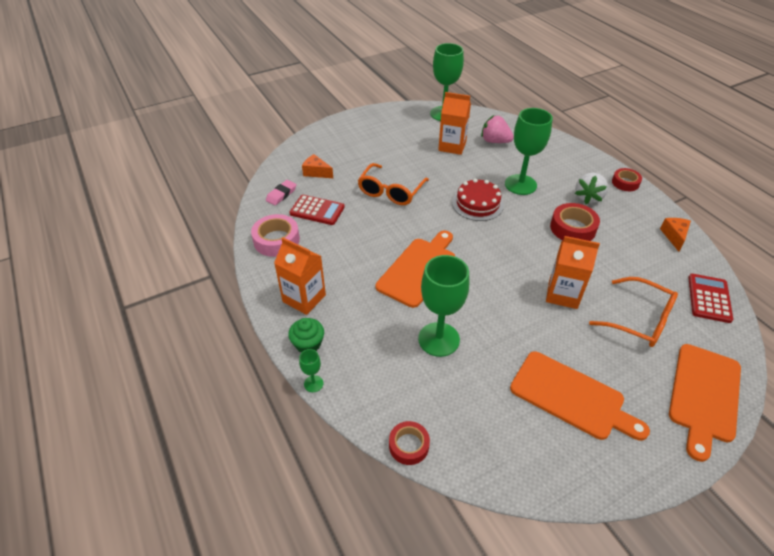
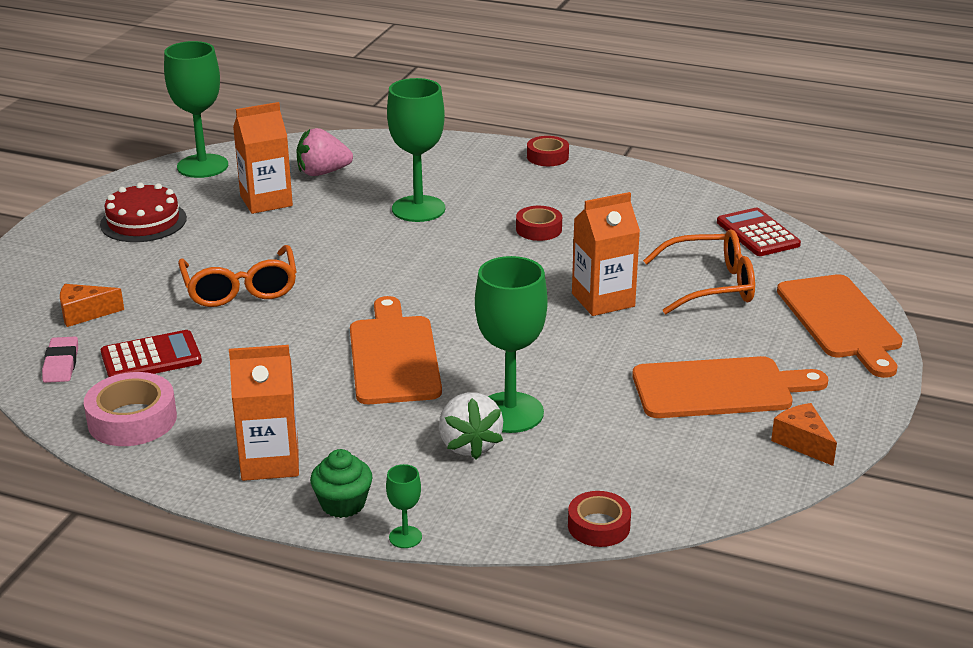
camera: 40 degrees left, 15 degrees down
(477, 204) = (386, 252): red cake -> red cake (143, 221)
(572, 228) = (539, 229): red tape -> red tape, size x0.65
(588, 197) = (520, 189): white strawberry -> white strawberry (469, 445)
(674, 236) = (661, 190): orange cheese -> orange cheese (802, 443)

